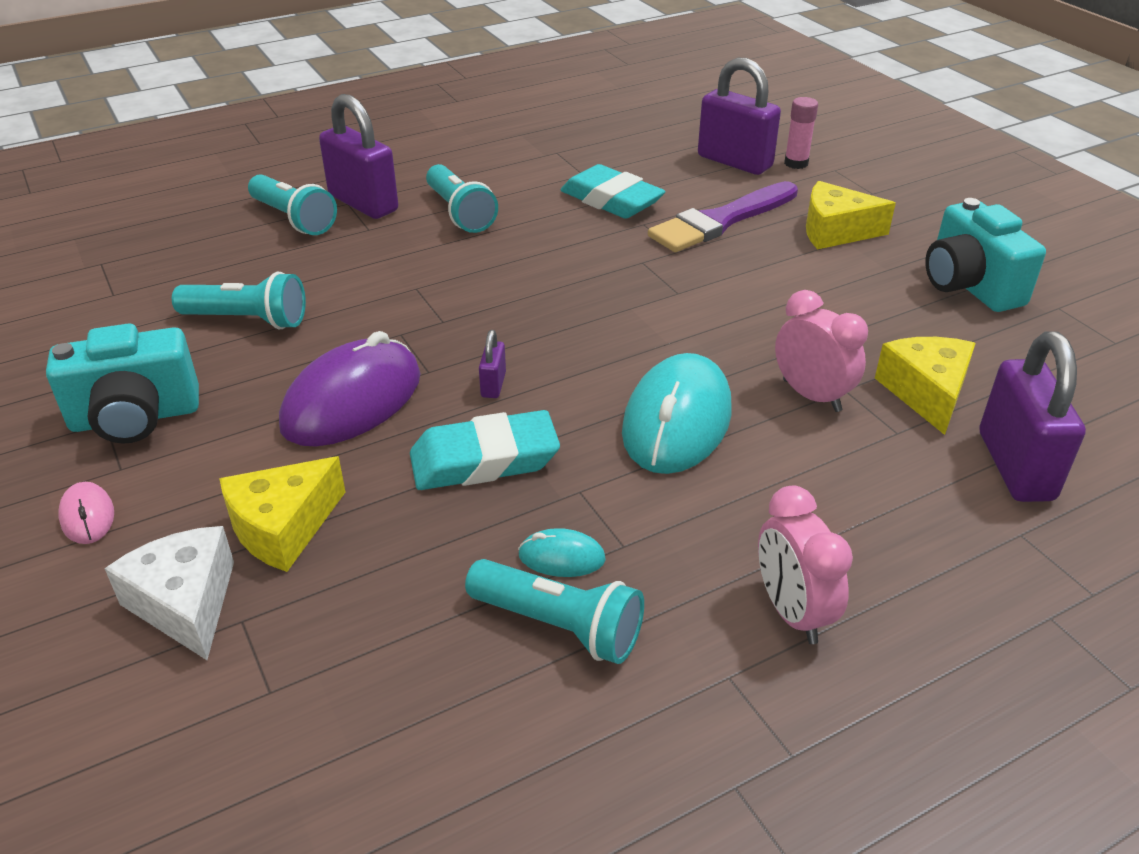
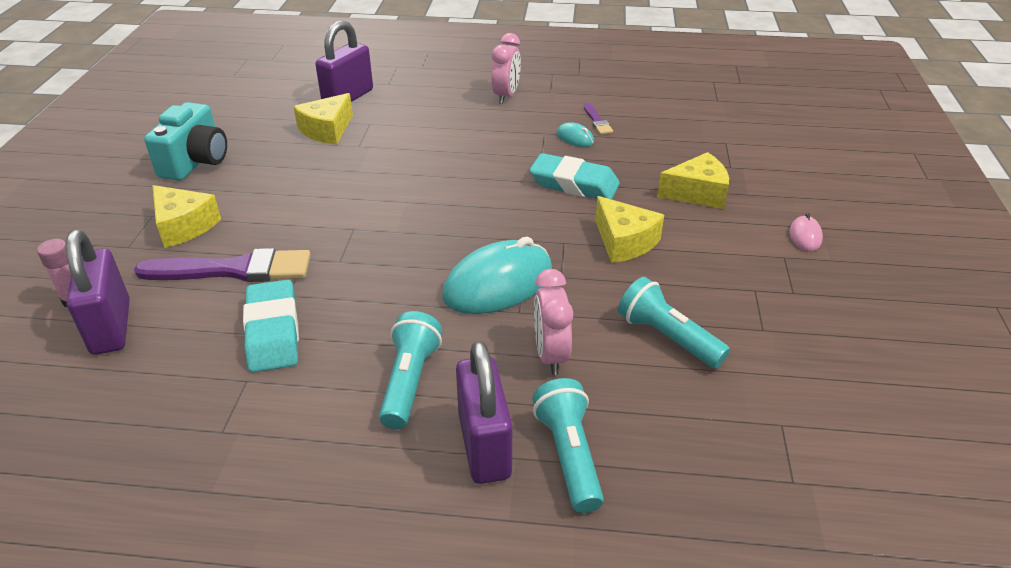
camera: 145 degrees left, 0 degrees up
(135, 418) = (771, 286): turquoise camera -> none
(185, 603) = (755, 181): white cheese -> none
(352, 401) = (624, 242): purple mouse -> yellow cheese
(493, 385) = (533, 218): purple padlock -> none
(559, 626) = (597, 121): turquoise flashlight -> purple brush
(677, 421) = (459, 164): turquoise mouse -> turquoise mouse (498, 284)
(811, 395) = (379, 149): pink clock -> pink clock (550, 355)

